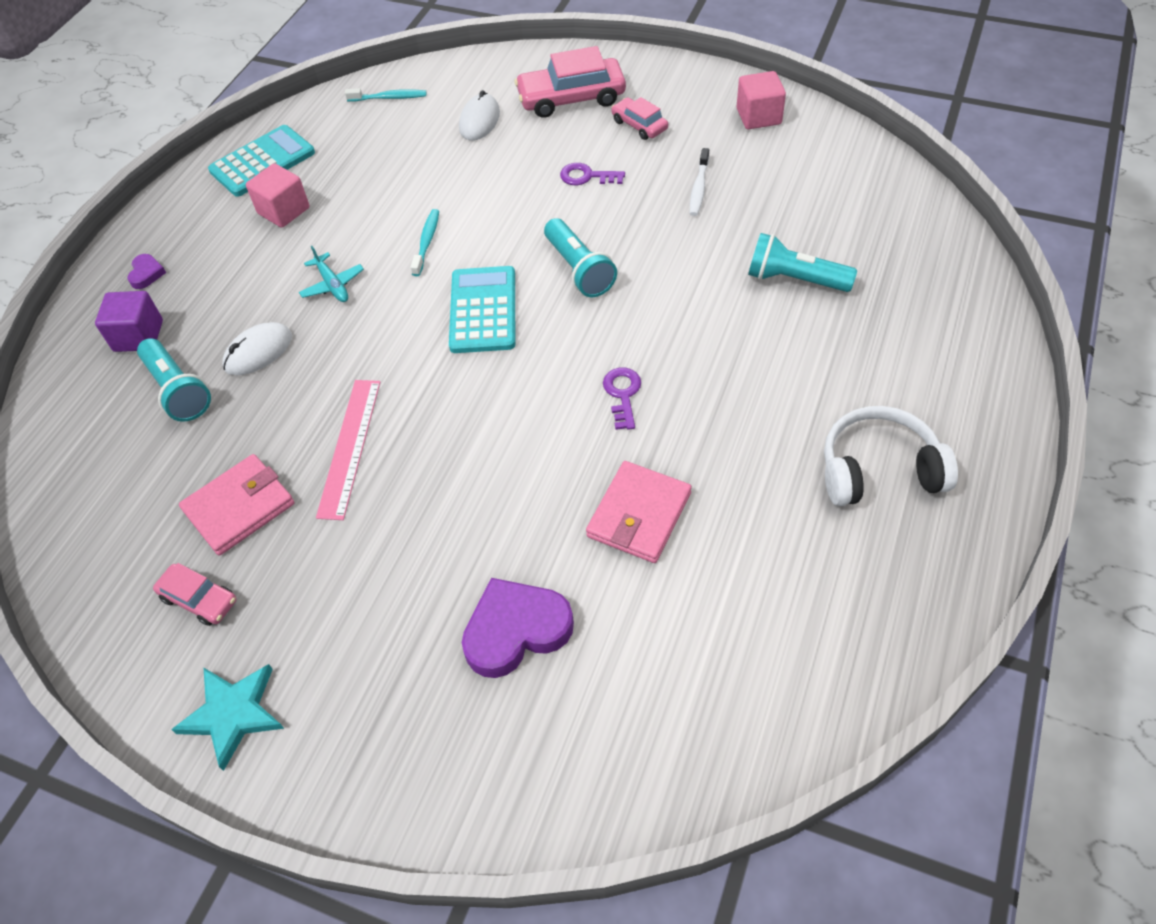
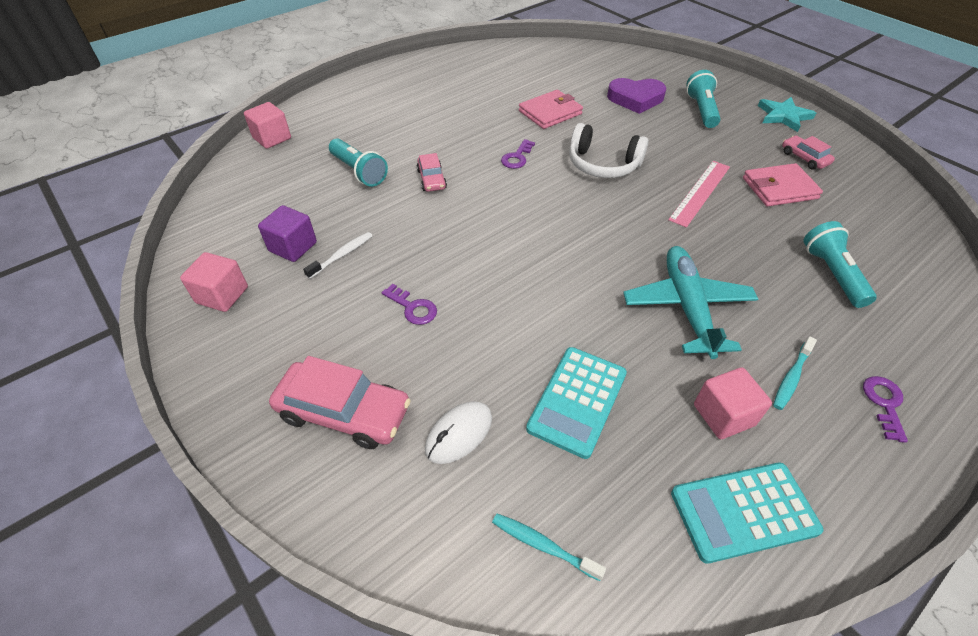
camera: 155 degrees left, 5 degrees down
(138, 336) = (878, 335): purple cube -> purple cube (293, 247)
(146, 274) = (884, 404): purple heart -> purple key
(258, 352) = (762, 277): white mouse -> none
(332, 285) = (687, 307): turquoise plane -> turquoise plane, size x2.07
(427, 242) = (589, 310): turquoise toothbrush -> turquoise toothbrush (791, 377)
(483, 310) = (572, 236): turquoise calculator -> turquoise calculator (577, 401)
(579, 269) = (484, 234): turquoise flashlight -> turquoise flashlight (701, 110)
(639, 125) = (319, 339): pink car -> pink car (431, 179)
(879, 470) = (425, 90): white headphones -> white headphones (603, 164)
(961, 274) = (272, 138): none -> pink cube

